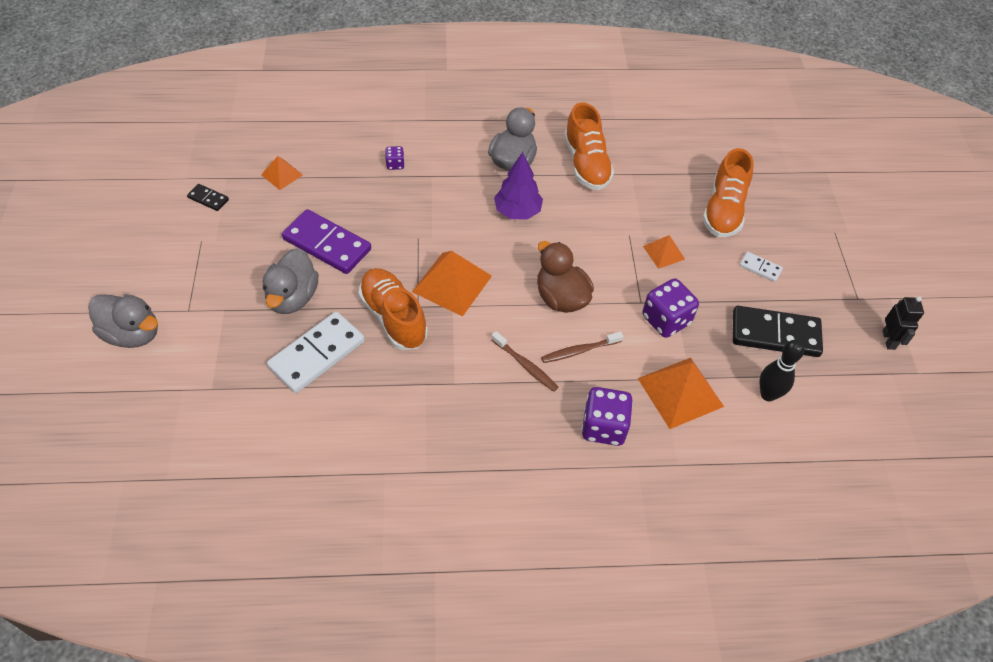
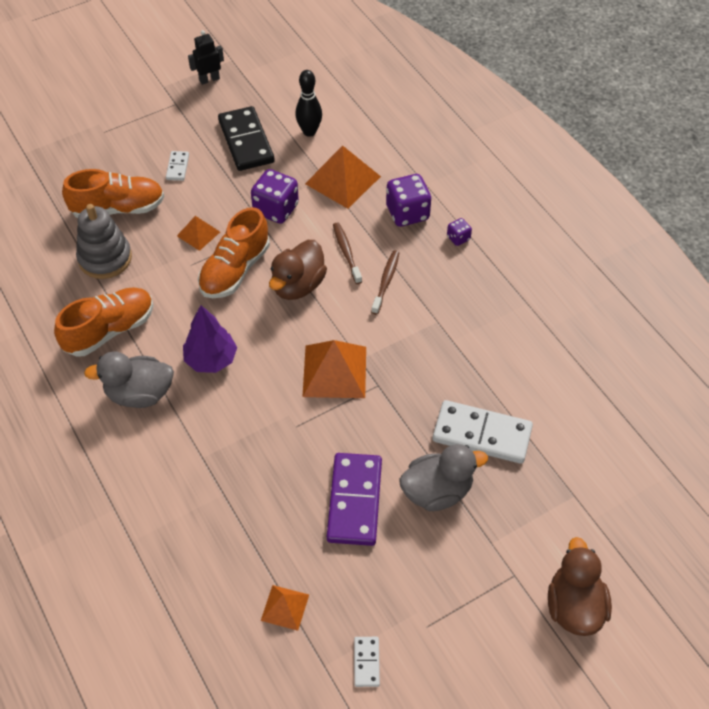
camera: 115 degrees left, 0 degrees up
(132, 334) = (574, 606): grey duck -> brown duck
(208, 199) = (366, 662): black domino -> white domino
(393, 317) = (402, 397): orange shoe -> orange shoe (235, 270)
(395, 164) = (204, 500): purple dice -> purple dice (458, 238)
(579, 351) = (346, 252): brown toothbrush -> brown toothbrush turned 150 degrees counterclockwise
(667, 184) = (105, 258): none -> grey stacking toy

